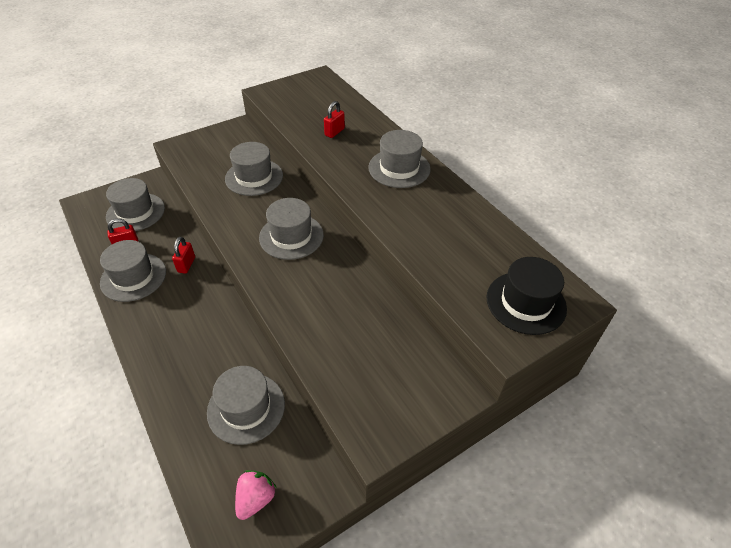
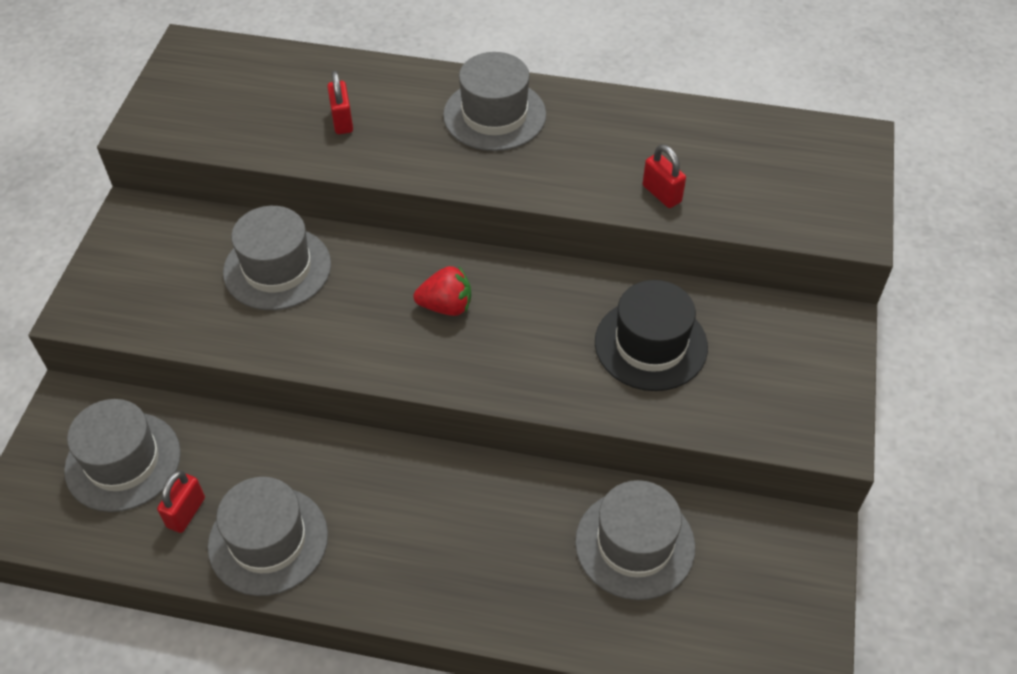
camera: 45 degrees left, 5 degrees up
(186, 265) = (318, 463): red padlock -> red padlock (661, 194)
(256, 499) = (766, 611): pink strawberry -> none
(291, 236) = (446, 306): grey hat -> red strawberry
(526, 302) = (818, 176): black hat -> black hat (651, 344)

